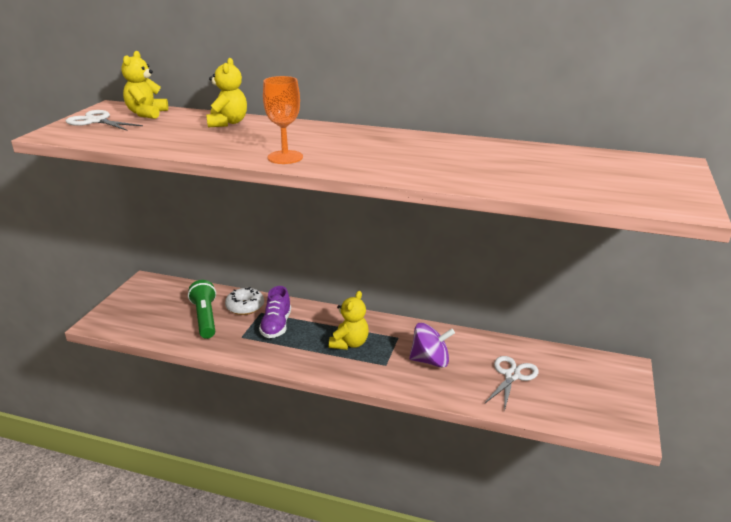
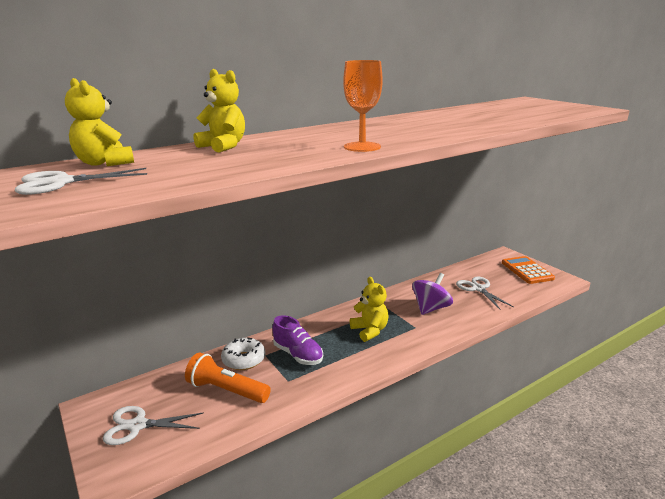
camera: 50 degrees left, 5 degrees down
(143, 306) = (138, 425): none -> white scissors
(205, 318) = (226, 390): green flashlight -> orange flashlight
(609, 396) = (527, 270): none -> orange calculator

